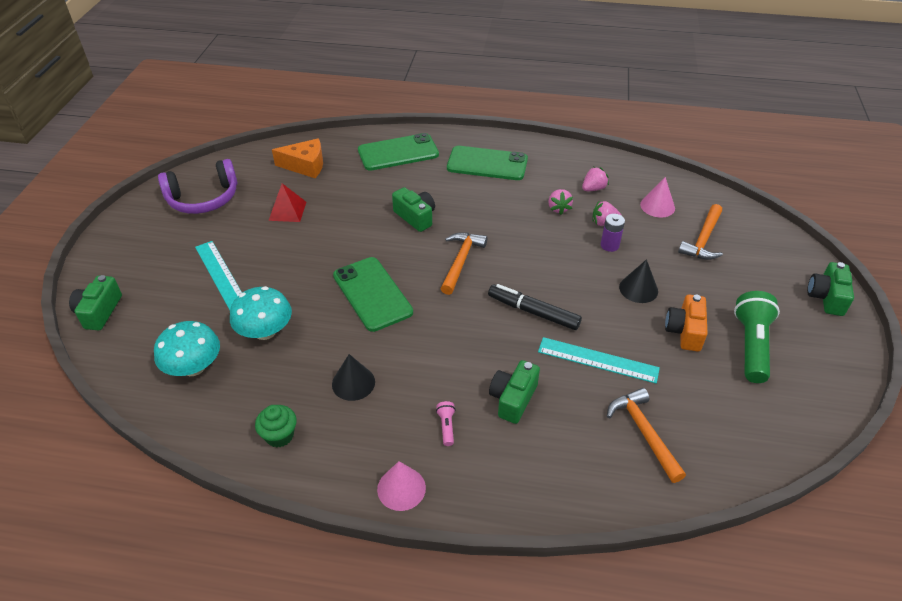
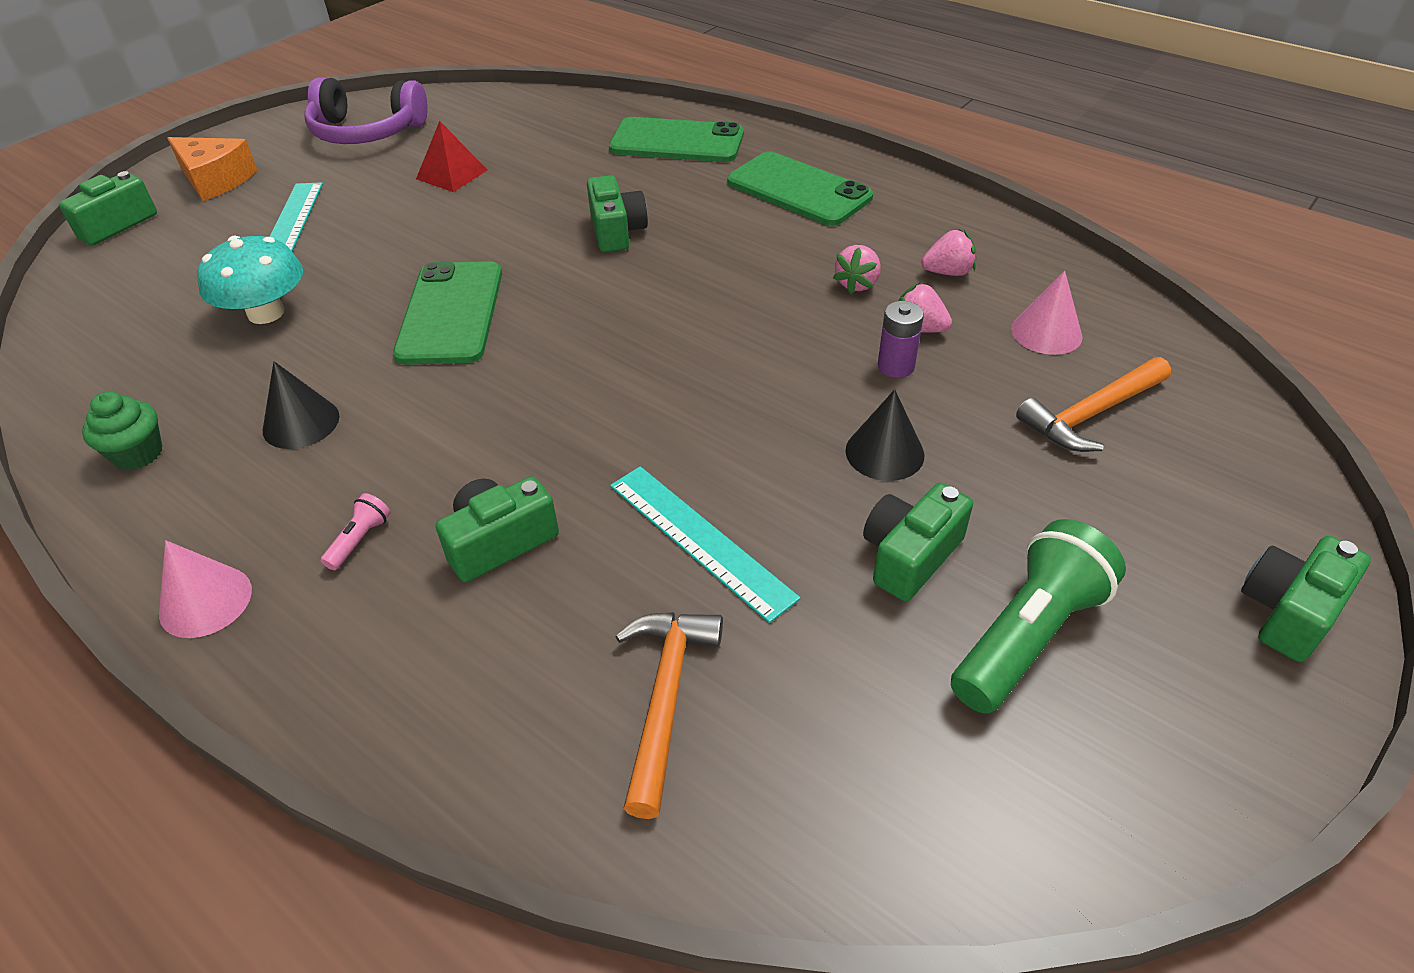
camera: 30 degrees right, 0 degrees up
(194, 367) = (139, 326): turquoise mushroom -> none
(305, 166) = (532, 126): orange cheese -> orange cheese (215, 180)
(461, 261) = (622, 311): orange hammer -> none
(533, 312) = (663, 423): black marker -> none
(685, 331) = (910, 556): orange camera -> green camera

